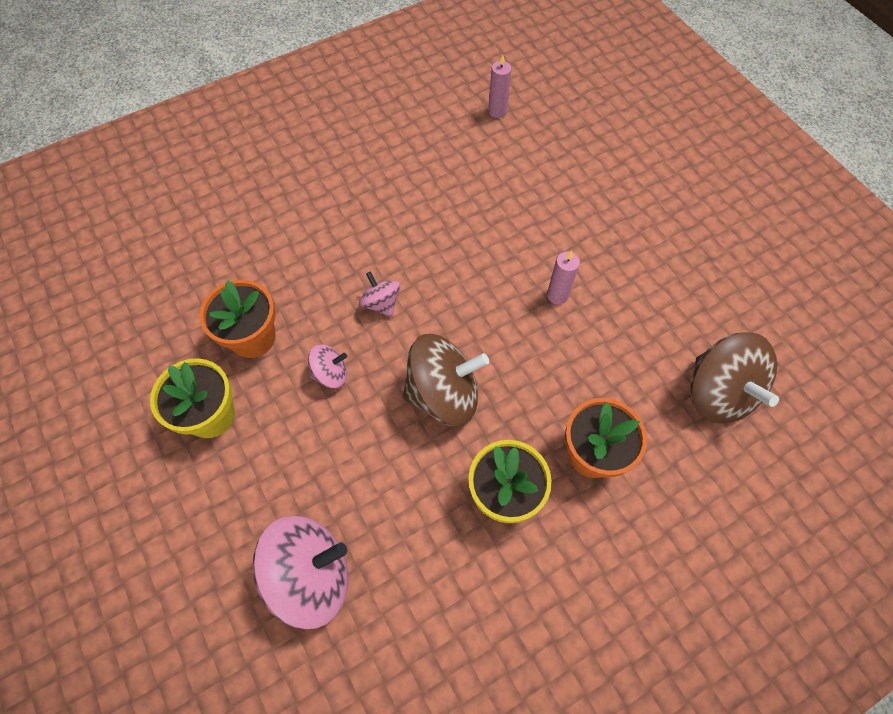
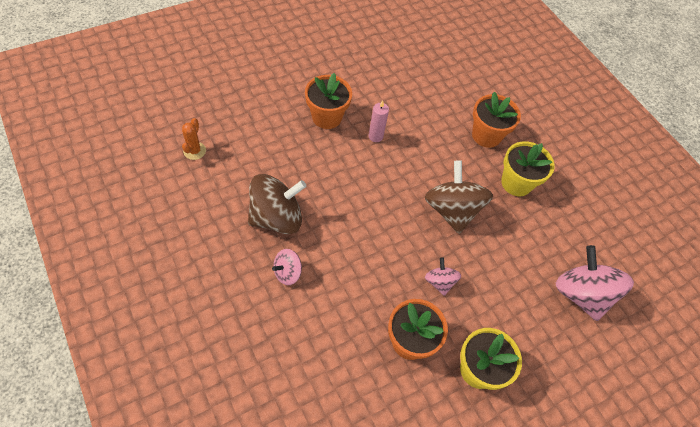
camera: 95 degrees left, 5 degrees down
(381, 303) = (379, 246): pink spinning top -> pink spinning top (287, 272)
(497, 111) = (194, 151): pink candle -> orange cactus
(578, 236) = (327, 117): none -> orange flower pot
(718, 393) = (444, 71): brown spinning top -> brown spinning top (277, 217)

